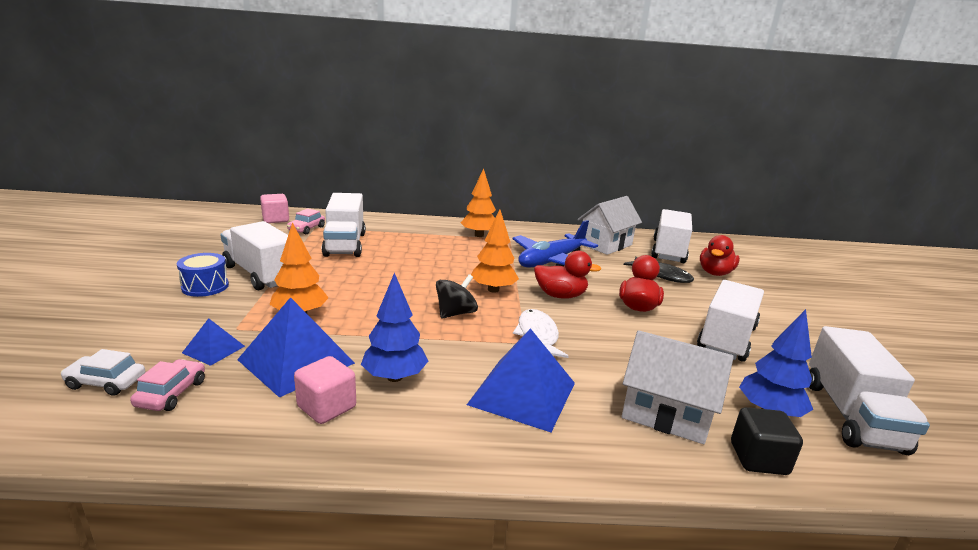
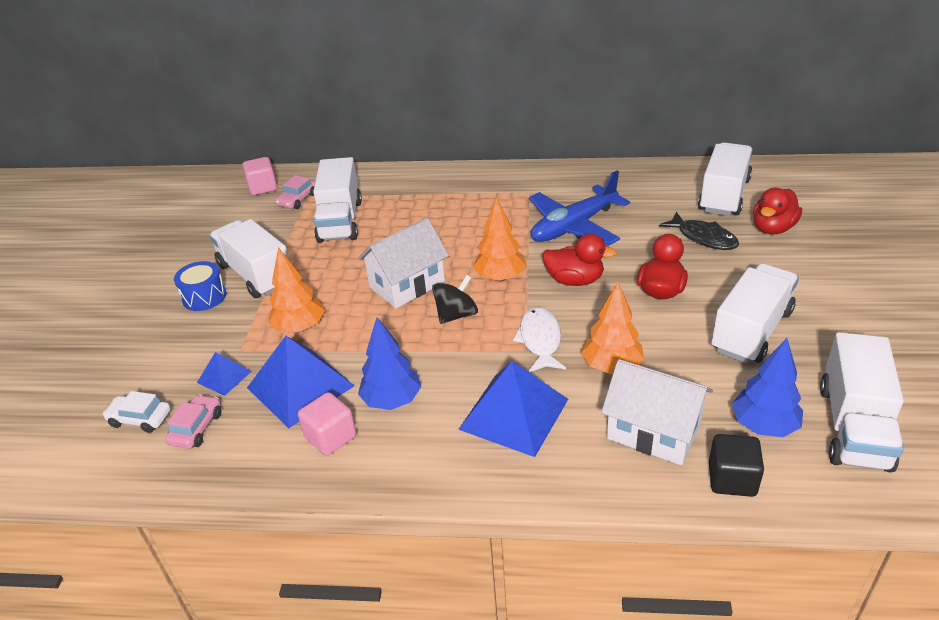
camera: 10 degrees right, 15 degrees up
(479, 235) = (493, 190): orange tree -> orange tree (611, 366)
(605, 244) = (646, 191): white house -> white house (407, 285)

